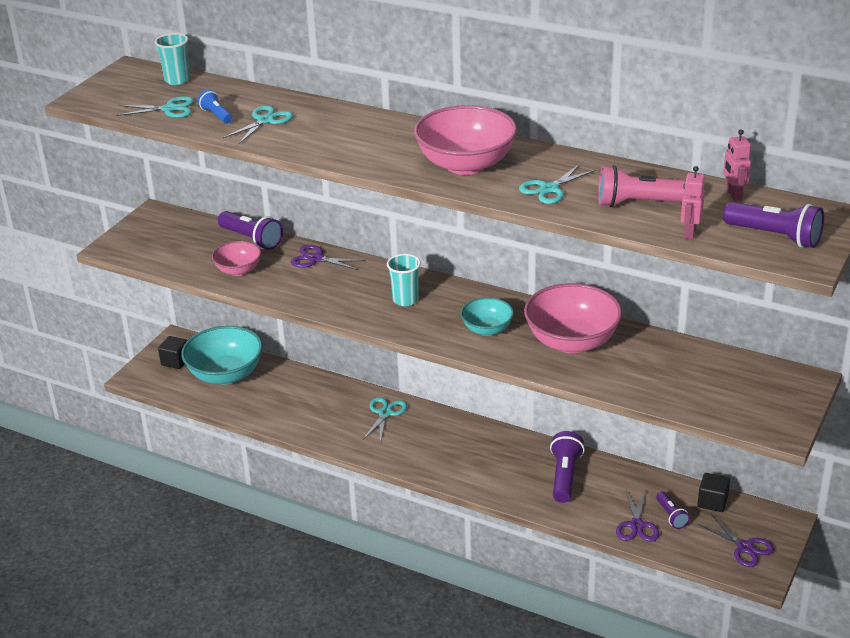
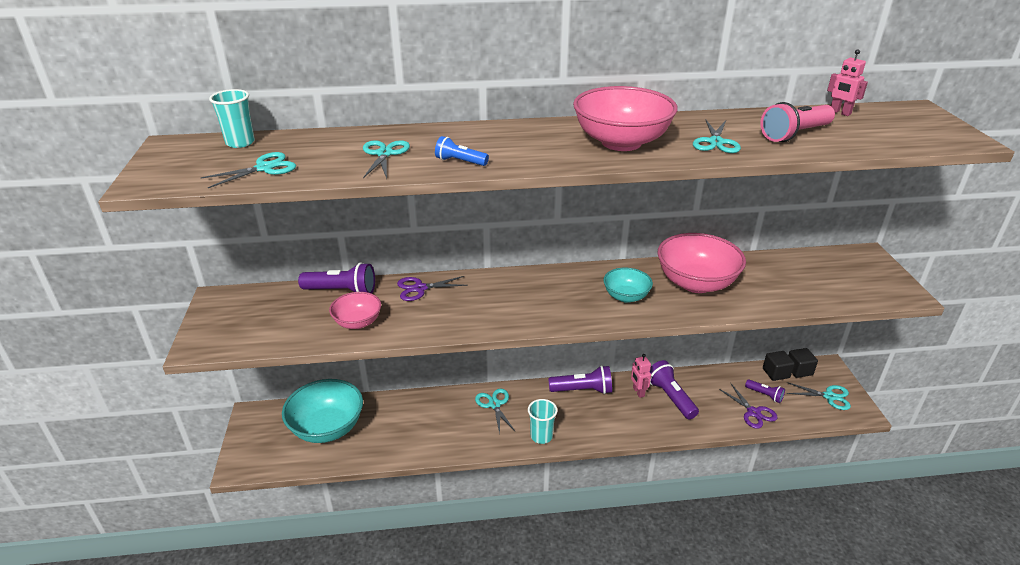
camera: 35 degrees left, 0 degrees up
(175, 361) = (268, 435): black cube -> black cube (799, 370)
(216, 115) = (325, 161): blue flashlight -> blue flashlight (460, 162)
(405, 300) = (535, 296): turquoise cup -> turquoise cup (541, 436)
(689, 233) = (865, 144): pink robot -> pink robot (638, 392)
(745, 547) = (829, 396): purple scissors -> turquoise scissors
(774, 236) = (918, 131): purple flashlight -> purple flashlight (582, 390)

